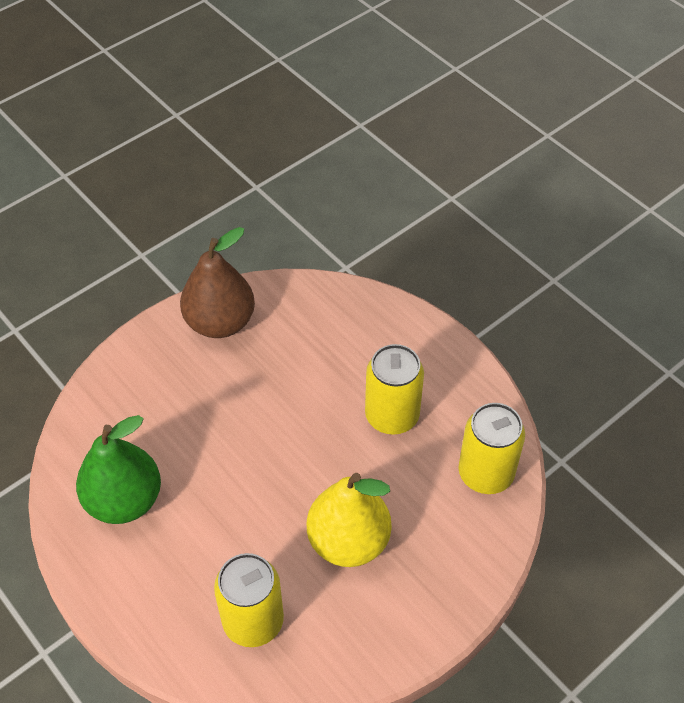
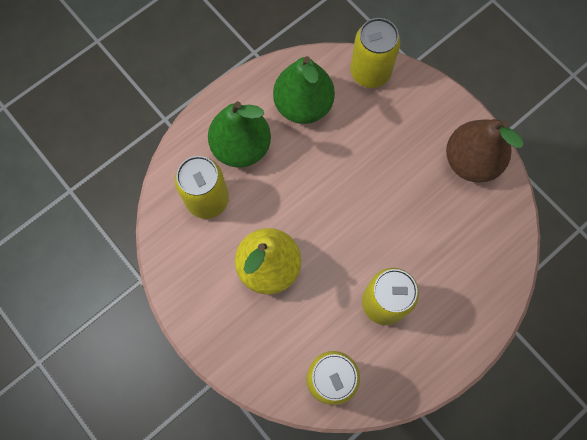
camera: 90 degrees right, 20 degrees up
(87, 421) = (370, 72): none -> yellow can
(178, 578) = (241, 147): none -> green pear

